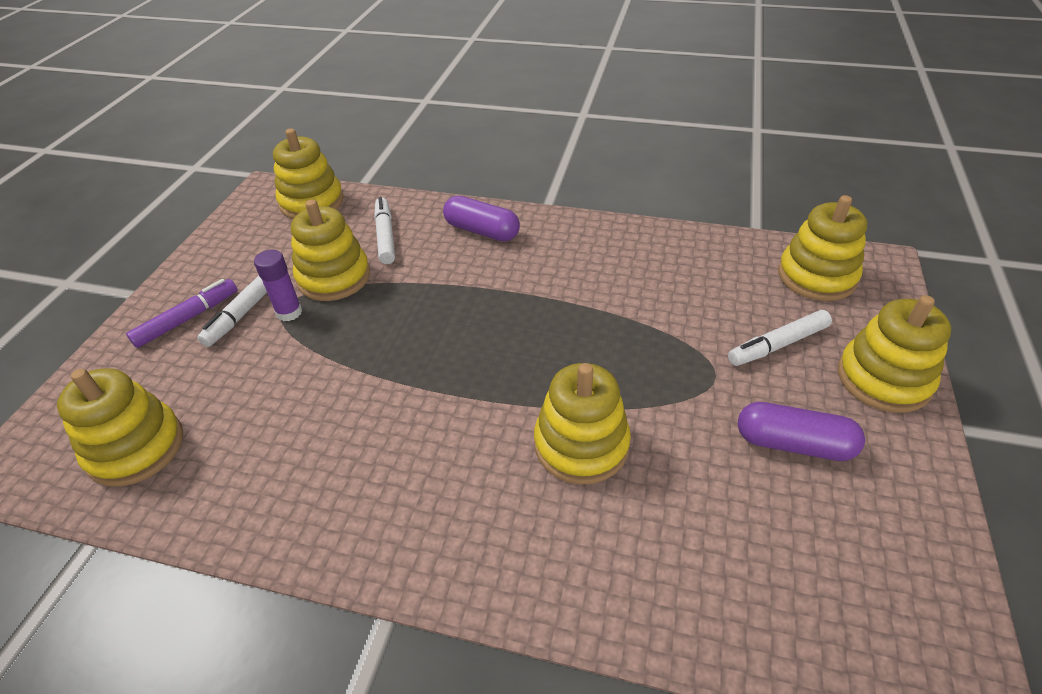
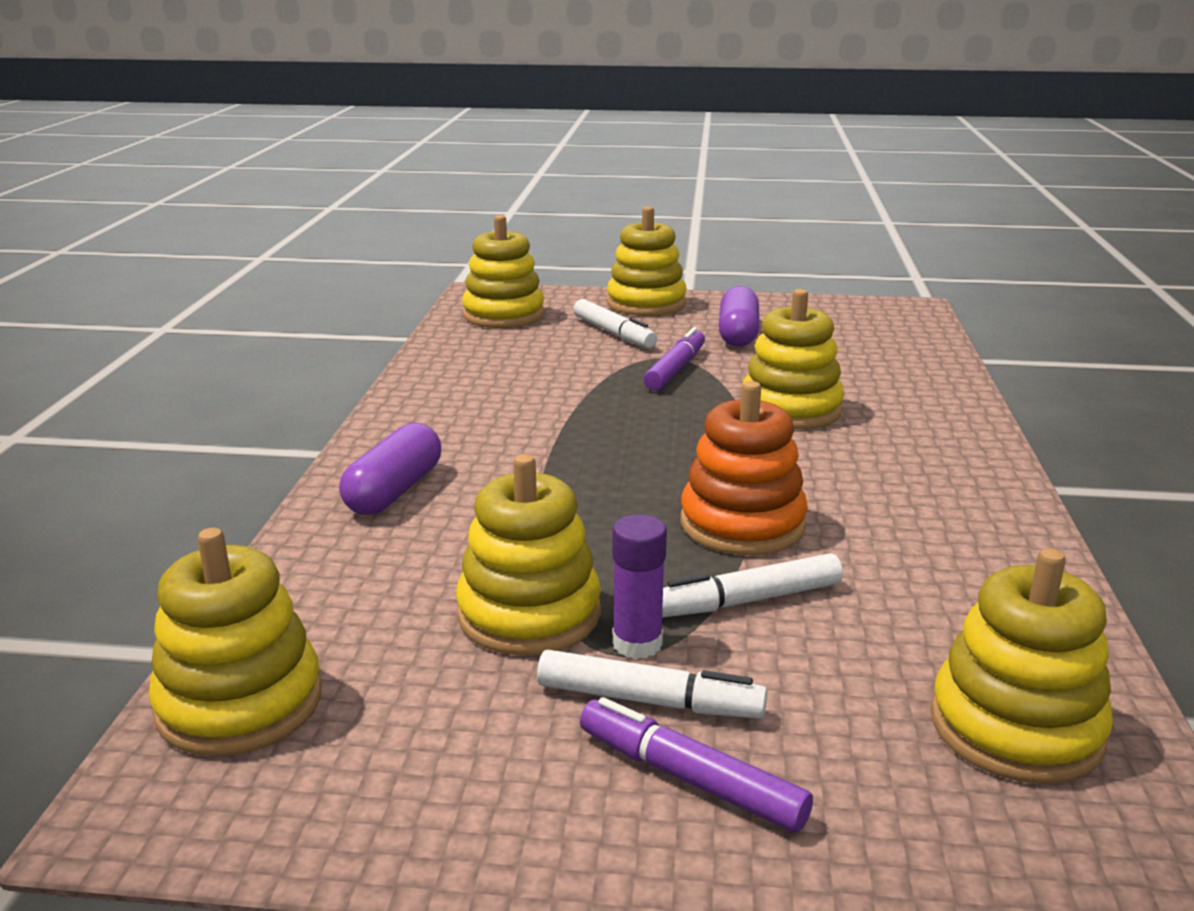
camera: 100 degrees left, 20 degrees down
(385, 236) = (398, 579): white marker -> white marker (747, 600)
(390, 374) = (742, 524): none -> orange stacking toy
(681, 377) = (675, 369): none -> purple marker

